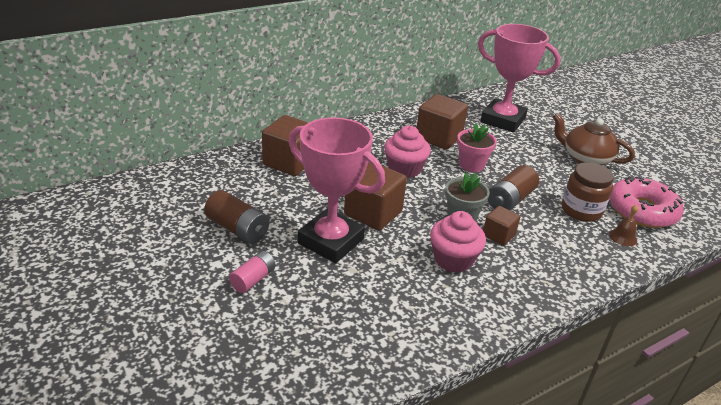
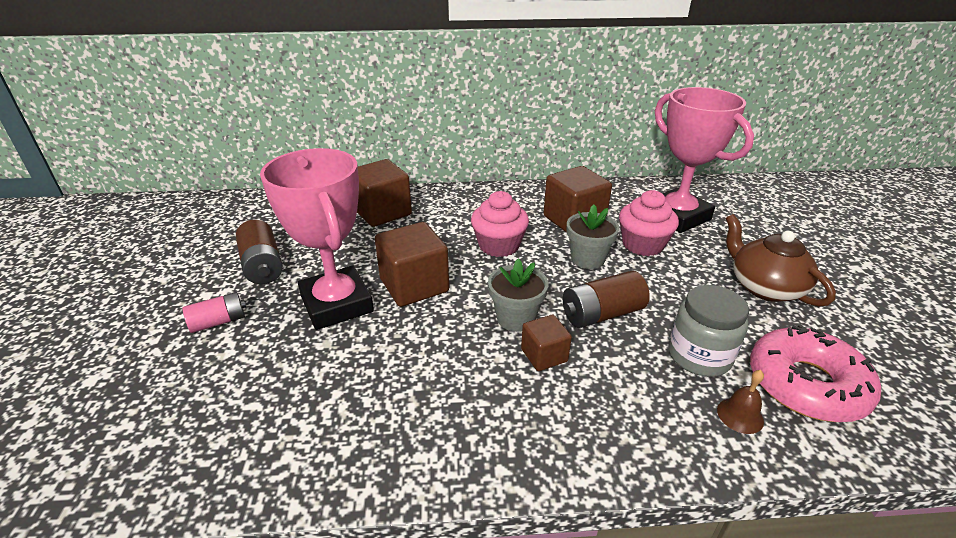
camera: 30 degrees right, 0 degrees up
(453, 259) = (454, 368): pink cupcake -> pink cupcake (642, 244)
(471, 165) = (587, 259): pink flower pot -> grey flower pot
(581, 210) = (699, 356): brown jar -> grey jar

